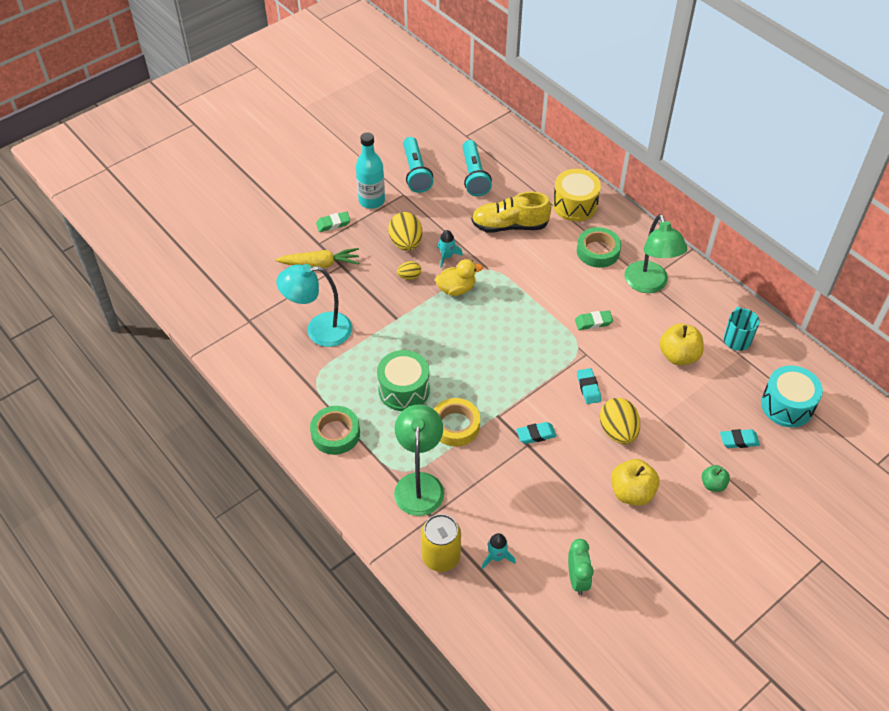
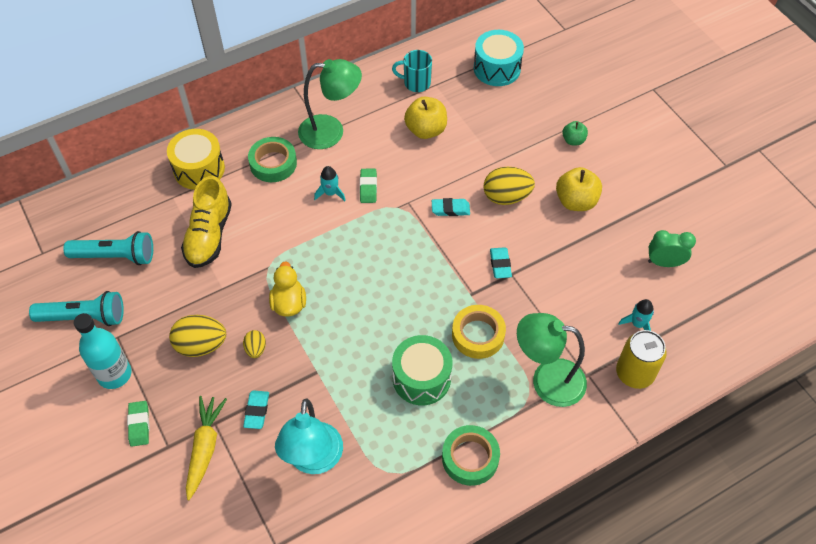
camera: 80 degrees left, 5 degrees up
(447, 256) = (236, 305): turquoise rocket -> turquoise rocket (330, 193)
(739, 440) = (529, 111): turquoise eraser -> turquoise eraser (257, 411)

